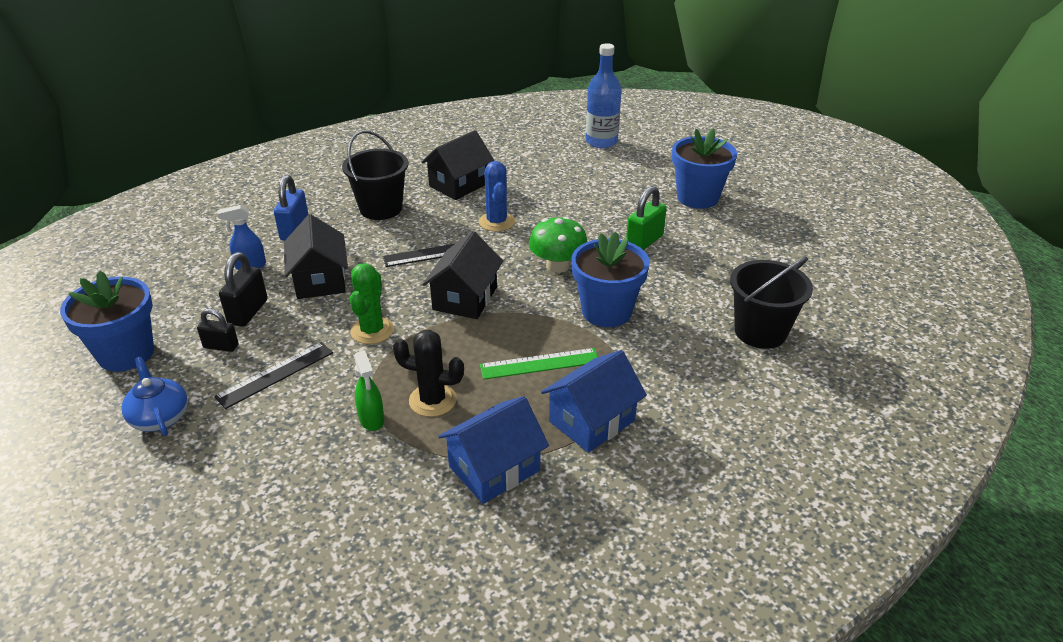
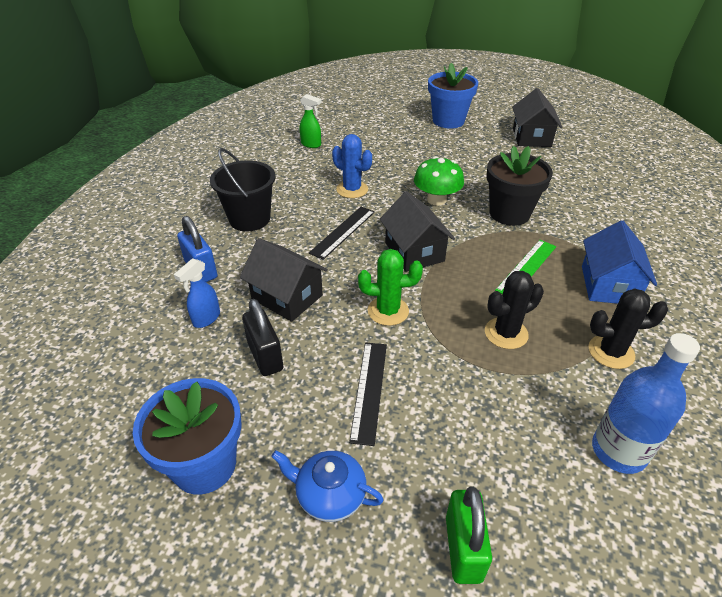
camera: 40 degrees left, 5 degrees up
(221, 346) = (287, 398): black padlock -> none
(372, 330) = (388, 311): green cactus -> green cactus turned 60 degrees counterclockwise
(372, 420) = (491, 374): green spray bottle -> green spray bottle (311, 144)
(459, 185) = (284, 176): black house -> black house (531, 137)
(494, 469) = (611, 352): blue house -> black cactus
(601, 142) = (337, 108): blue bottle -> blue bottle (618, 451)
(606, 311) = (509, 213): blue flower pot -> black flower pot
(644, 242) = (461, 160): green padlock -> green padlock (463, 548)
(760, 332) = (599, 183): black bucket -> none

